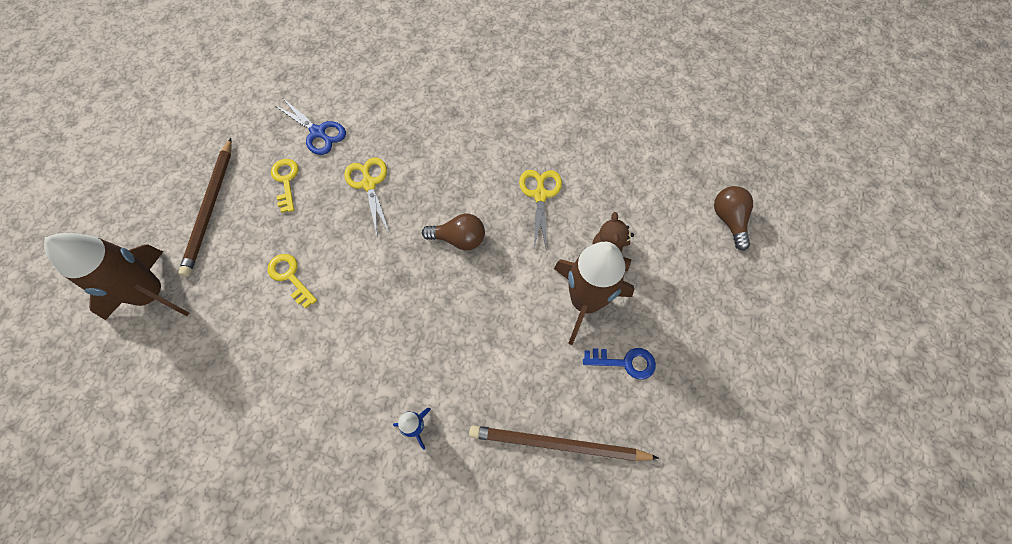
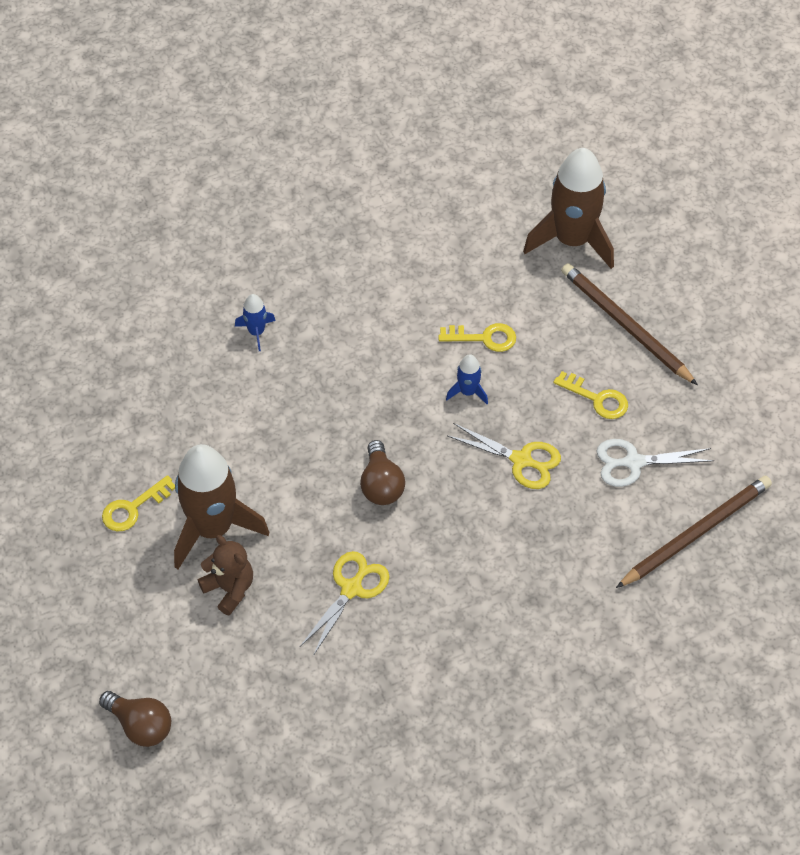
camera: 135 degrees right, 10 degrees down
(318, 132) = (634, 462): blue scissors -> white scissors
(344, 250) = (468, 392): none -> blue rocket
(459, 239) = (381, 485): brown light bulb -> brown light bulb turned 60 degrees counterclockwise
(540, 195) = (351, 589): yellow scissors -> yellow scissors turned 105 degrees counterclockwise
(557, 444) = (136, 408): brown pencil -> brown pencil (696, 533)
(625, 362) = (133, 508): blue key -> yellow key

